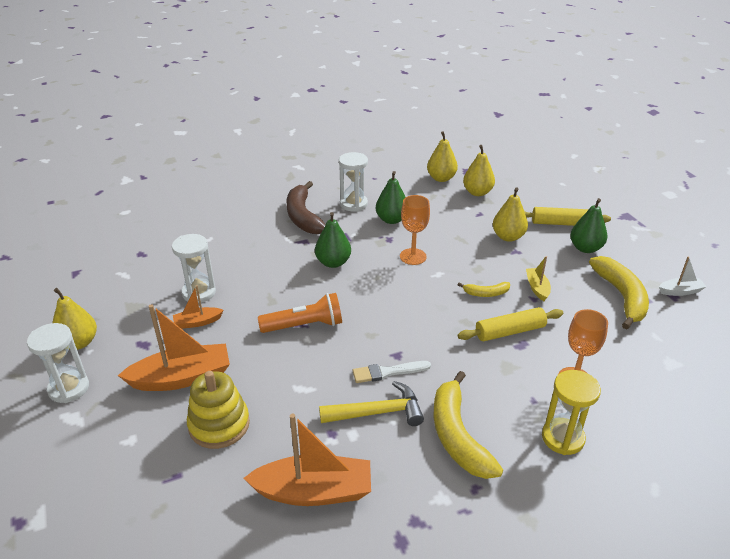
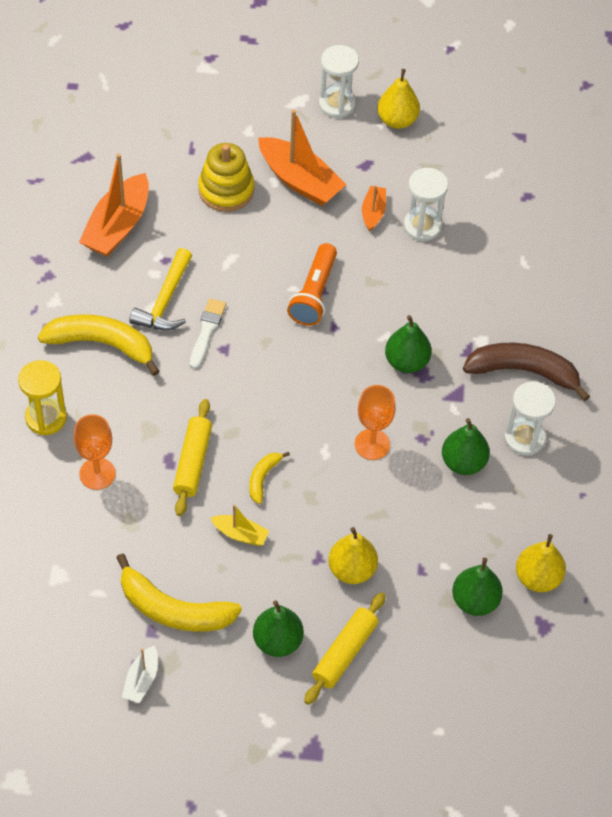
camera: 115 degrees right, 20 degrees up
(182, 378) = (300, 181): orange boat -> orange boat turned 60 degrees counterclockwise
(477, 192) = (475, 601): yellow pear -> green pear

